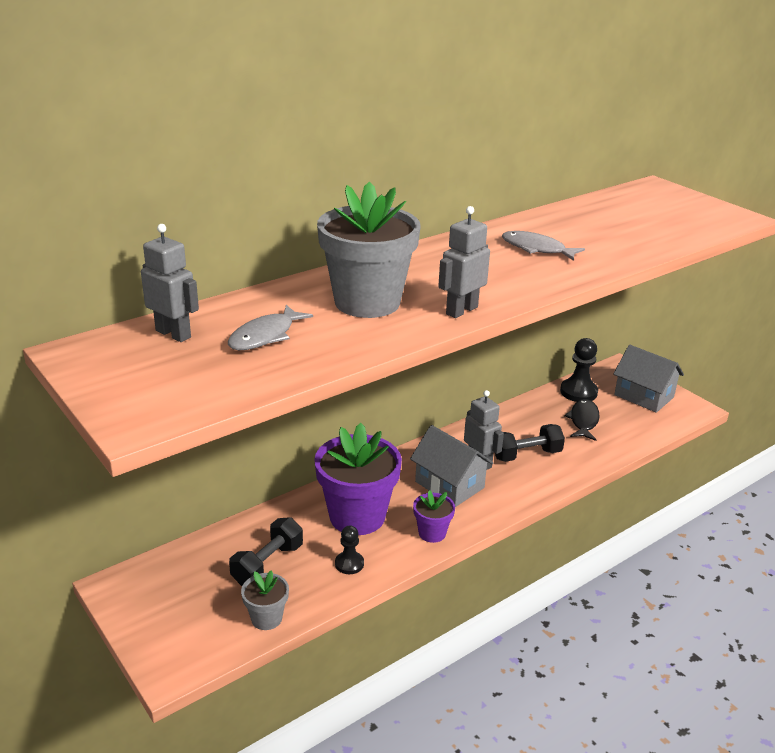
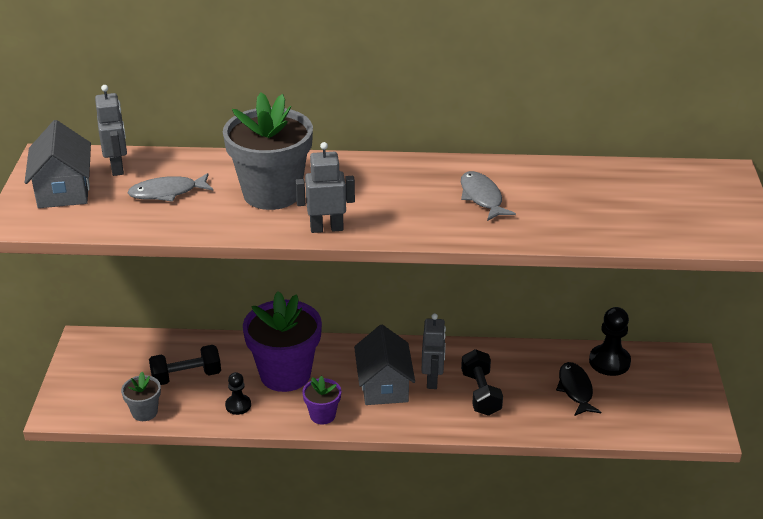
camera: 40 degrees right, 5 degrees up
(526, 455) = (481, 393): black dumbbell -> black dumbbell turned 60 degrees clockwise
(583, 421) = (575, 389): black fish -> black fish turned 60 degrees counterclockwise
(644, 396) = (671, 395): grey house -> grey house (64, 190)

